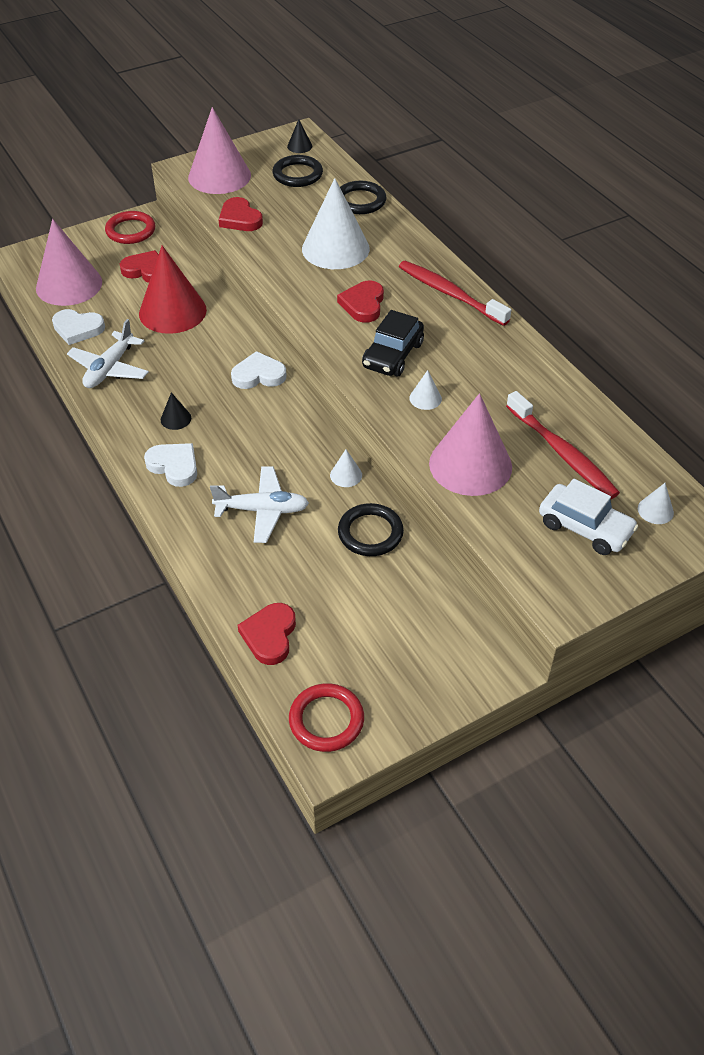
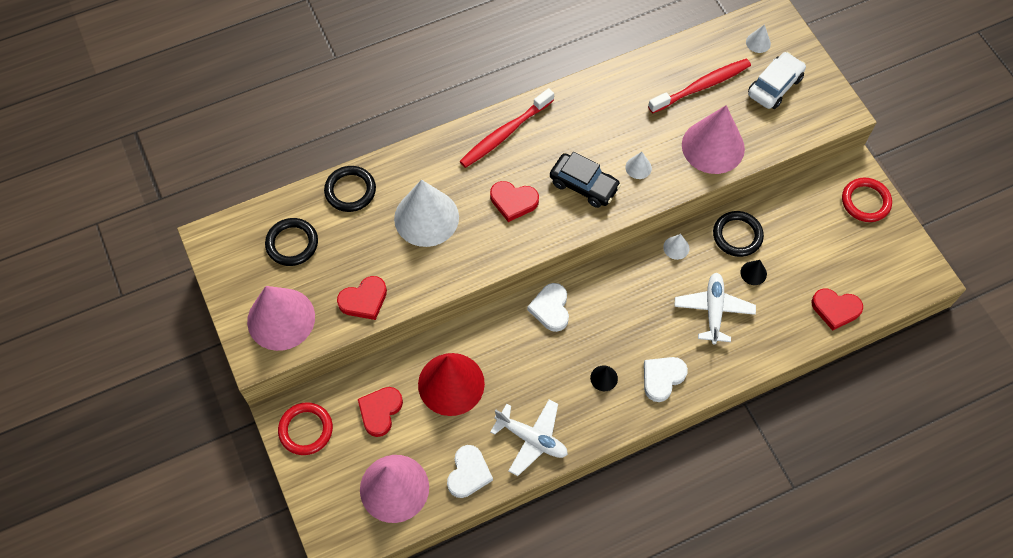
camera: 85 degrees left, 15 degrees up
(299, 146) = (237, 239): black cone -> black cone (753, 273)
(326, 720) = (903, 276): red ring -> red ring (865, 201)

